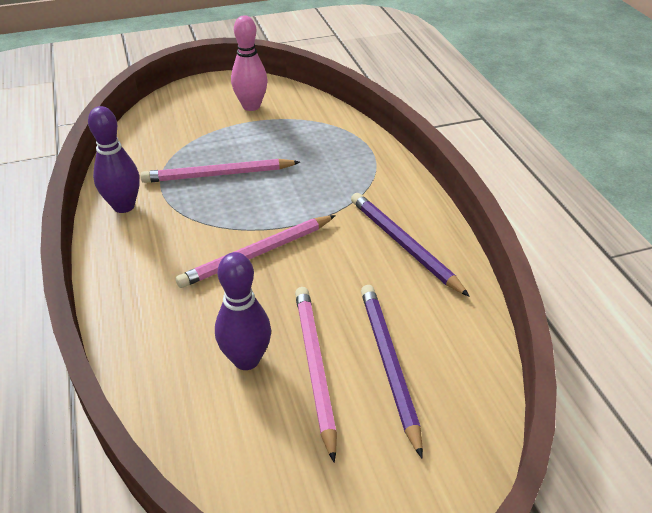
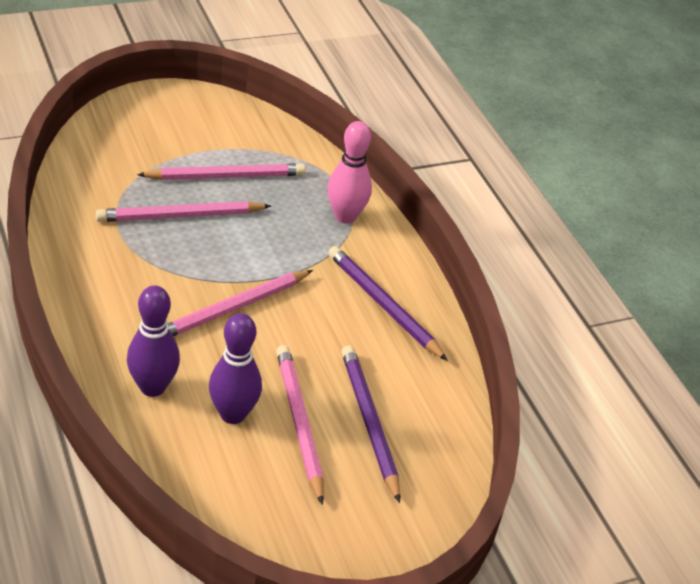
camera: 10 degrees left, 0 degrees up
(124, 206) = (81, 249): purple bowling pin -> purple bowling pin (152, 387)
(251, 106) = (208, 130): pink bowling pin -> pink bowling pin (345, 216)
(262, 141) = (225, 176): none -> pink pencil

